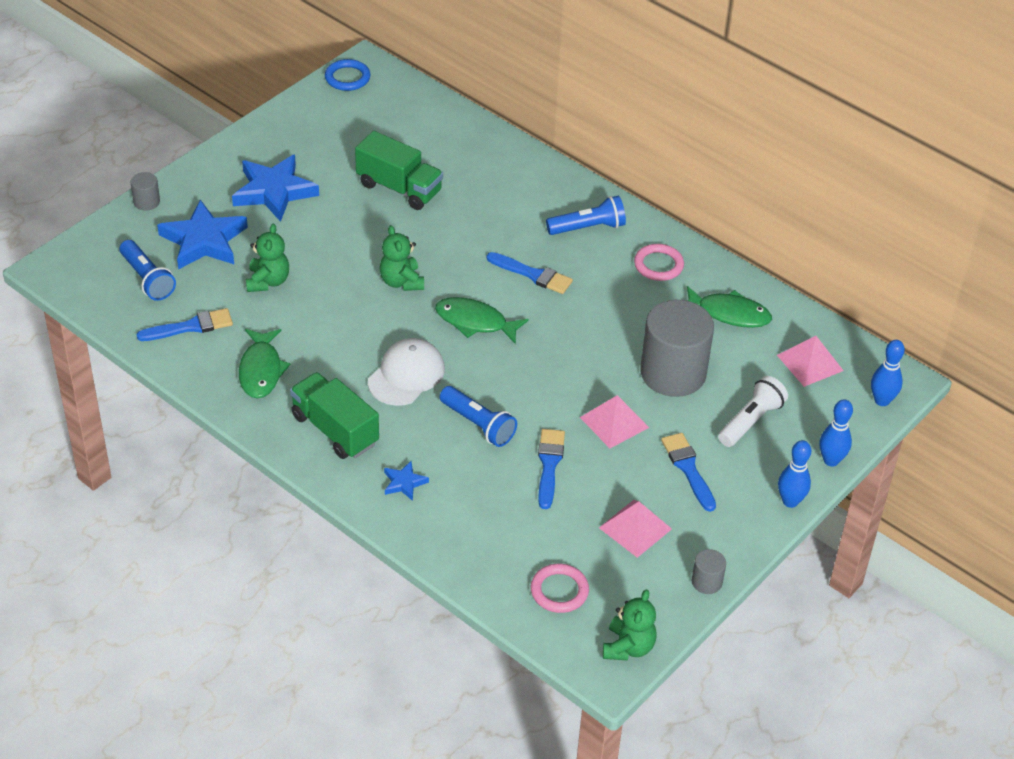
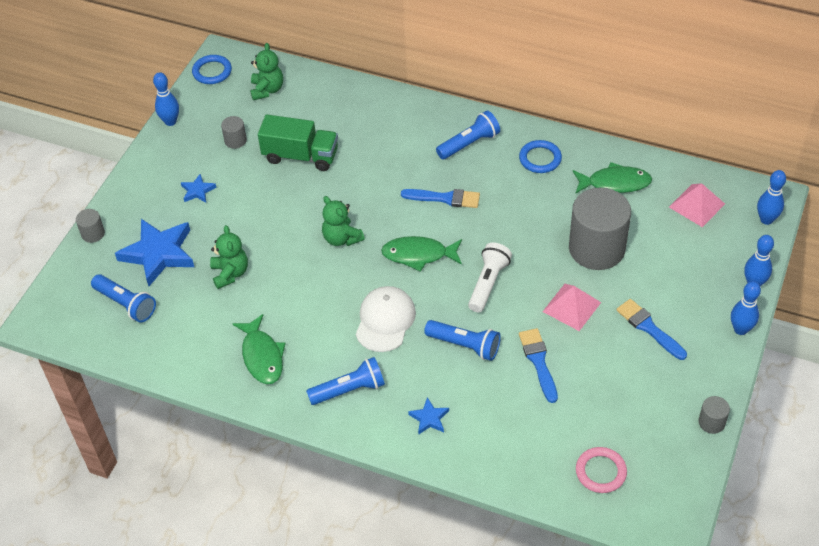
camera: 15 degrees left, 5 degrees up
(190, 327) = (183, 336): blue brush -> none
(274, 191) = (197, 191): blue star -> blue star, size x0.47
(279, 115) = (170, 121): none -> blue bowling pin
(335, 430) = (349, 389): green truck -> blue flashlight
(338, 153) = (235, 140): none -> grey cylinder
(628, 647) = (679, 502): green teddy bear -> green teddy bear (267, 90)
(635, 528) = (633, 394): pink pyramid -> none
(658, 265) = (540, 159): pink ring -> blue ring
(751, 421) = (676, 270): white flashlight -> white flashlight (488, 283)

